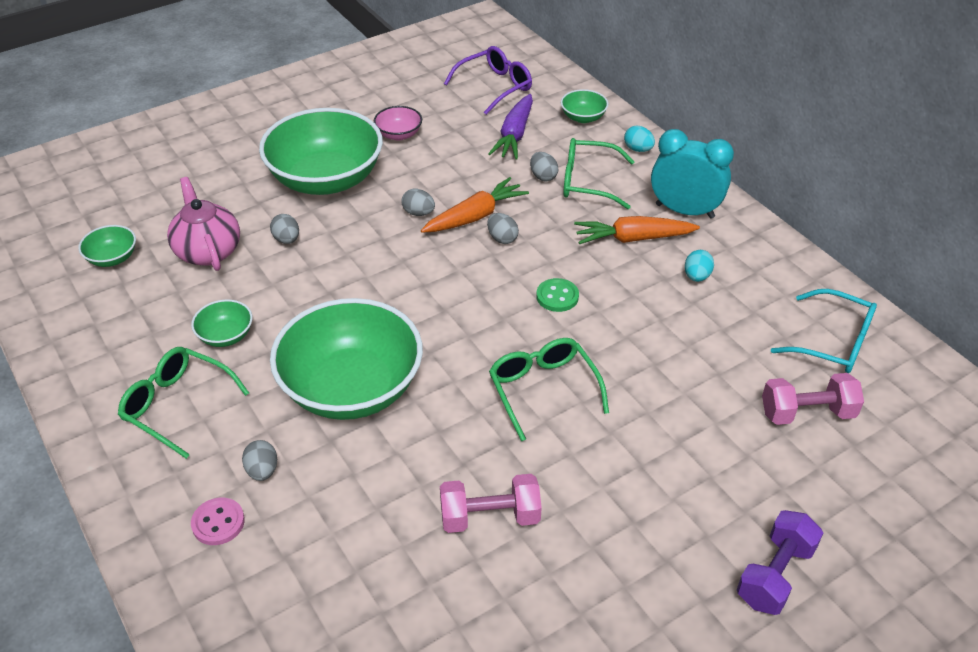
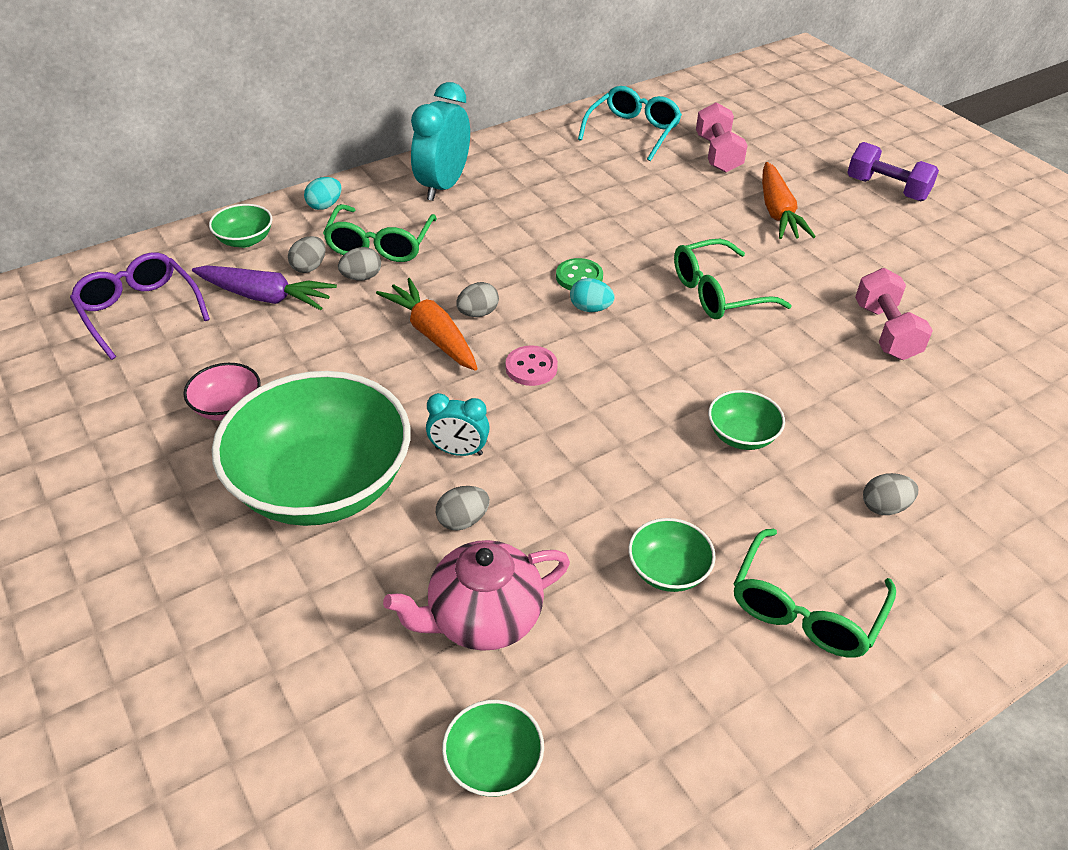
camera: 90 degrees left, 0 degrees up
(218, 523) = (969, 540): pink button -> pink button (531, 367)
(349, 235) = (459, 451): none -> turquoise clock
(352, 388) = (741, 436): green bowl -> green bowl, size x0.43
(418, 213) = (419, 384): grey egg -> grey egg (309, 267)
(632, 238) = (486, 222): orange carrot -> orange carrot (778, 212)
(697, 276) = (547, 189): turquoise egg -> turquoise egg (590, 308)

